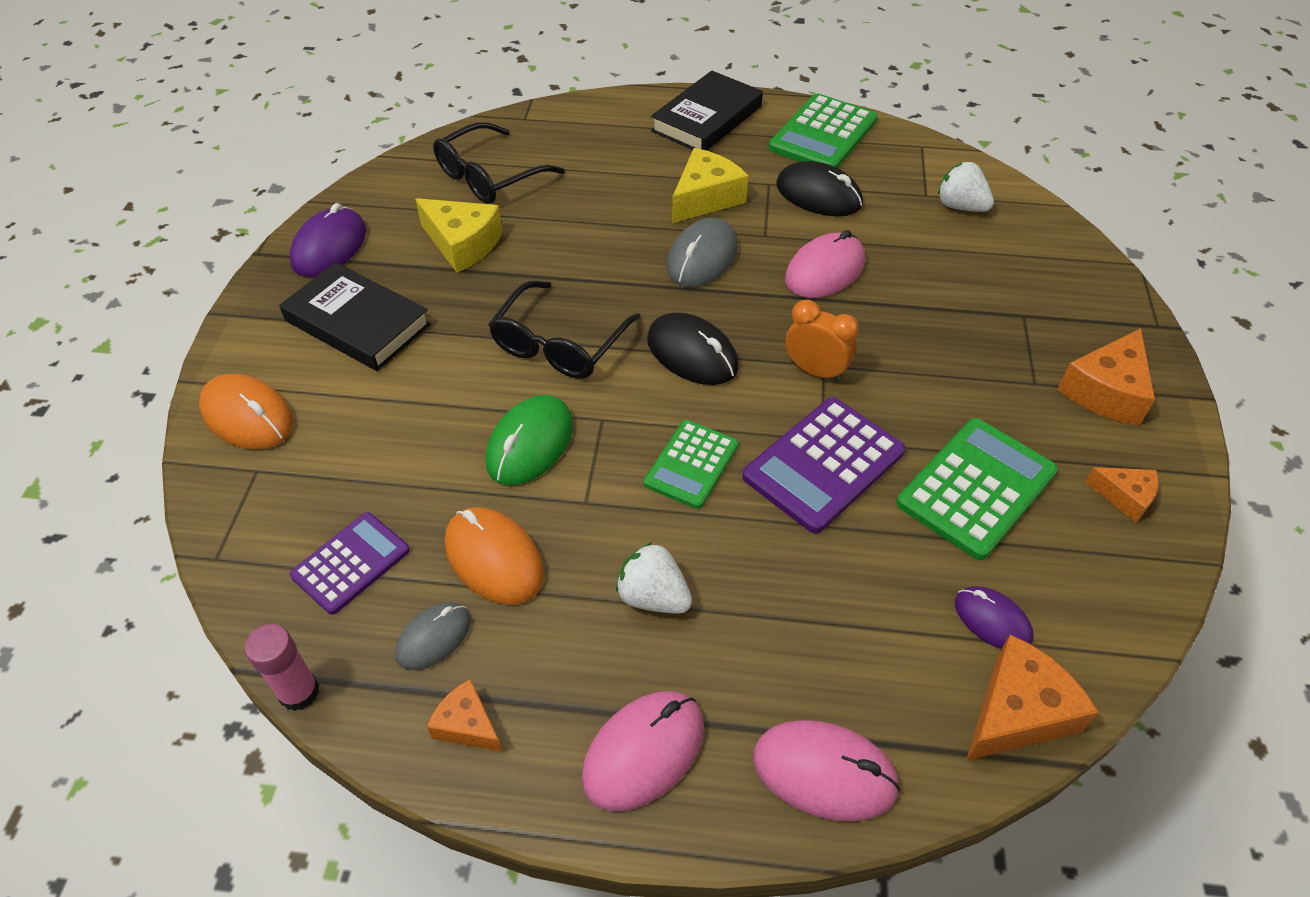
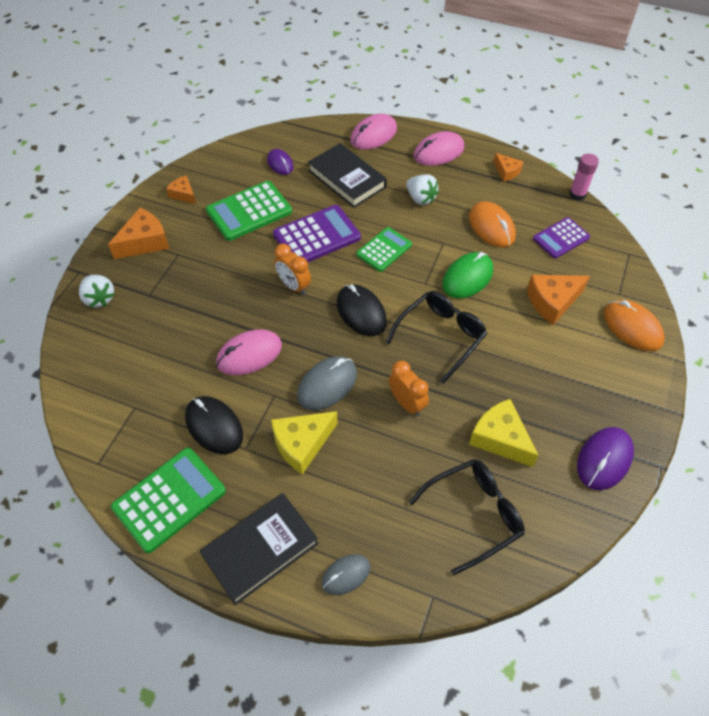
camera: 165 degrees left, 5 degrees up
(358, 323) = (573, 381): black book -> black book (347, 179)
(434, 638) = (520, 202): grey mouse -> grey mouse (346, 575)
(590, 257) = (406, 403): none -> orange clock
(824, 772) = (373, 135): pink mouse -> pink mouse turned 75 degrees counterclockwise
(960, 206) = (118, 389): white strawberry -> white strawberry (99, 298)
(1017, 712) = (291, 137): orange cheese -> orange cheese (552, 302)

